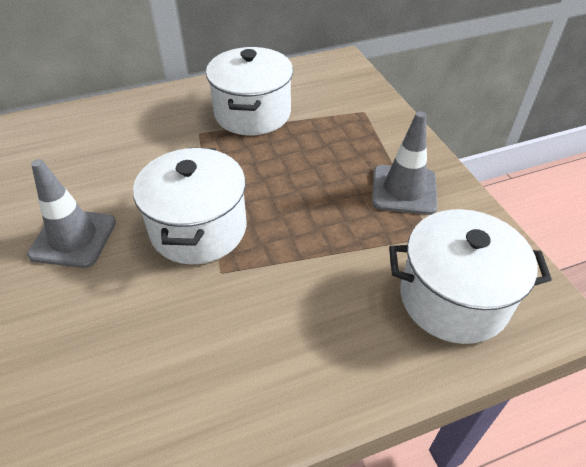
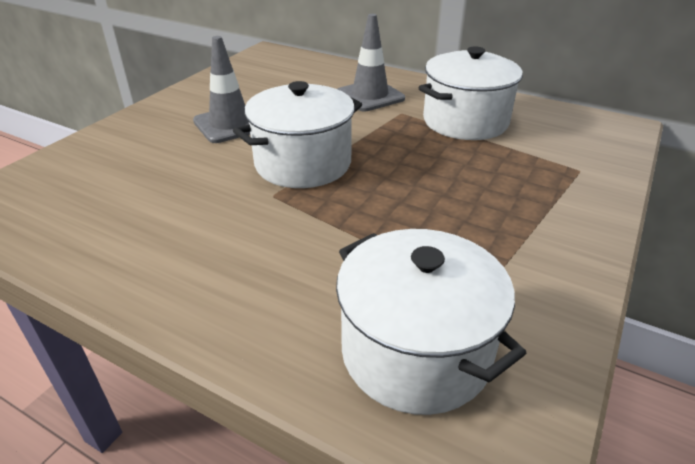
camera: 50 degrees right, 10 degrees down
(404, 190) = (516, 245): grey traffic cone -> grey traffic cone (370, 96)

